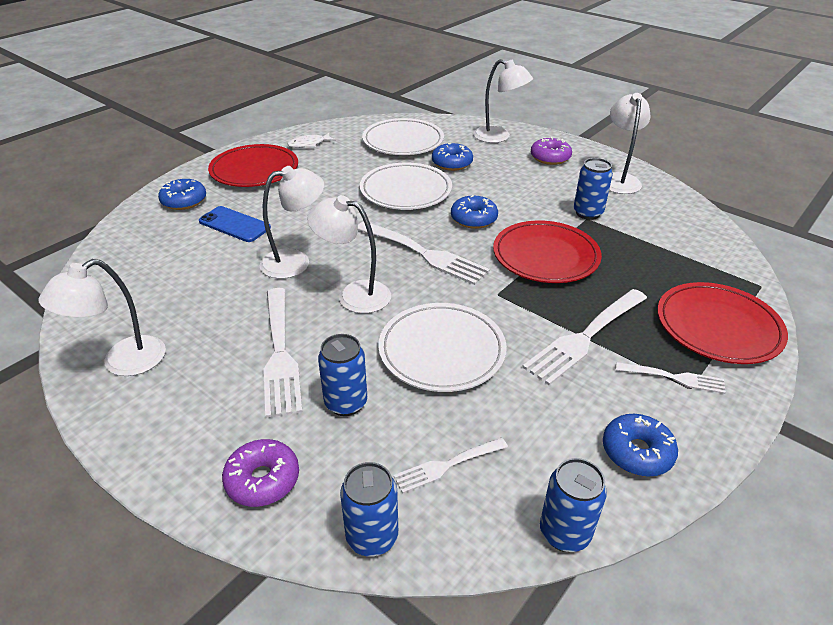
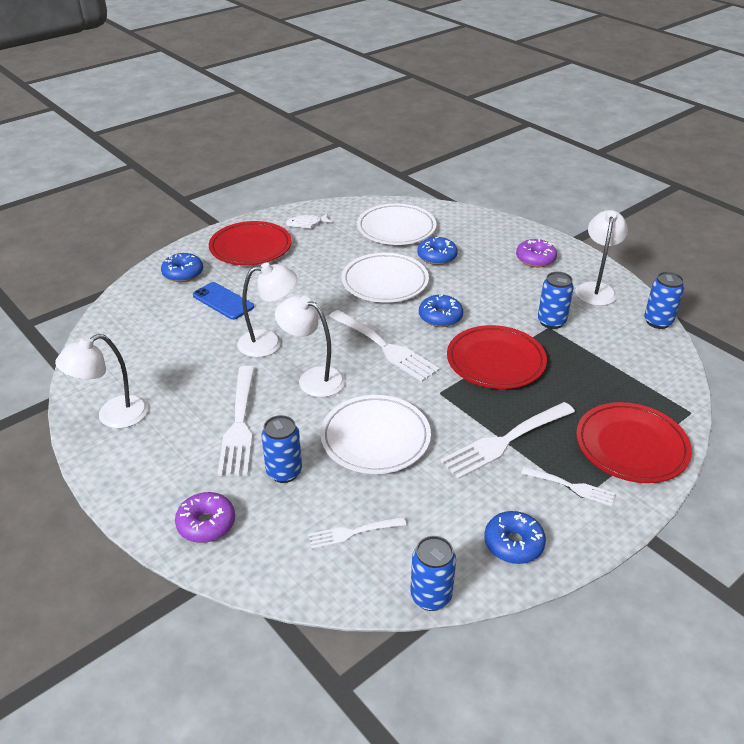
camera: 10 degrees right, 0 degrees up
(372, 537) = (280, 577): blue can -> blue can (658, 322)
(499, 137) = (491, 231): white lamp -> none

